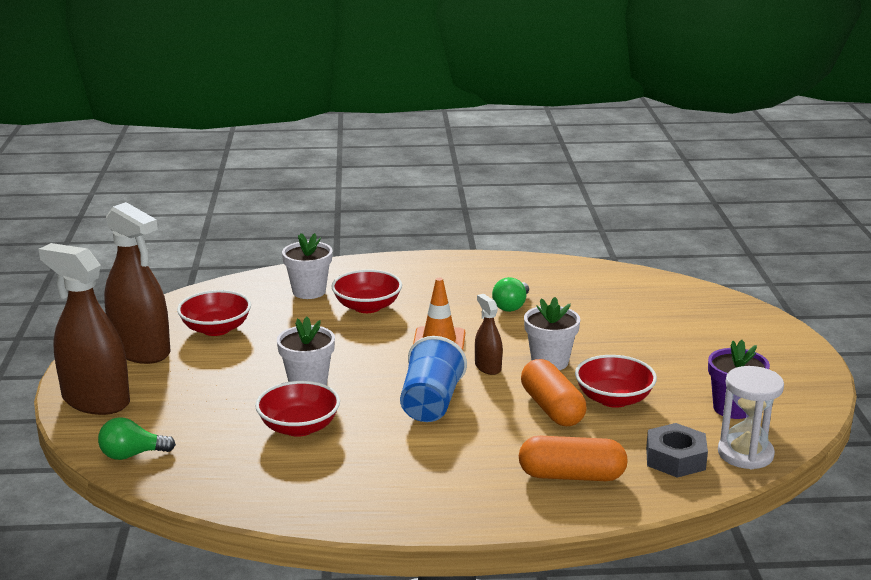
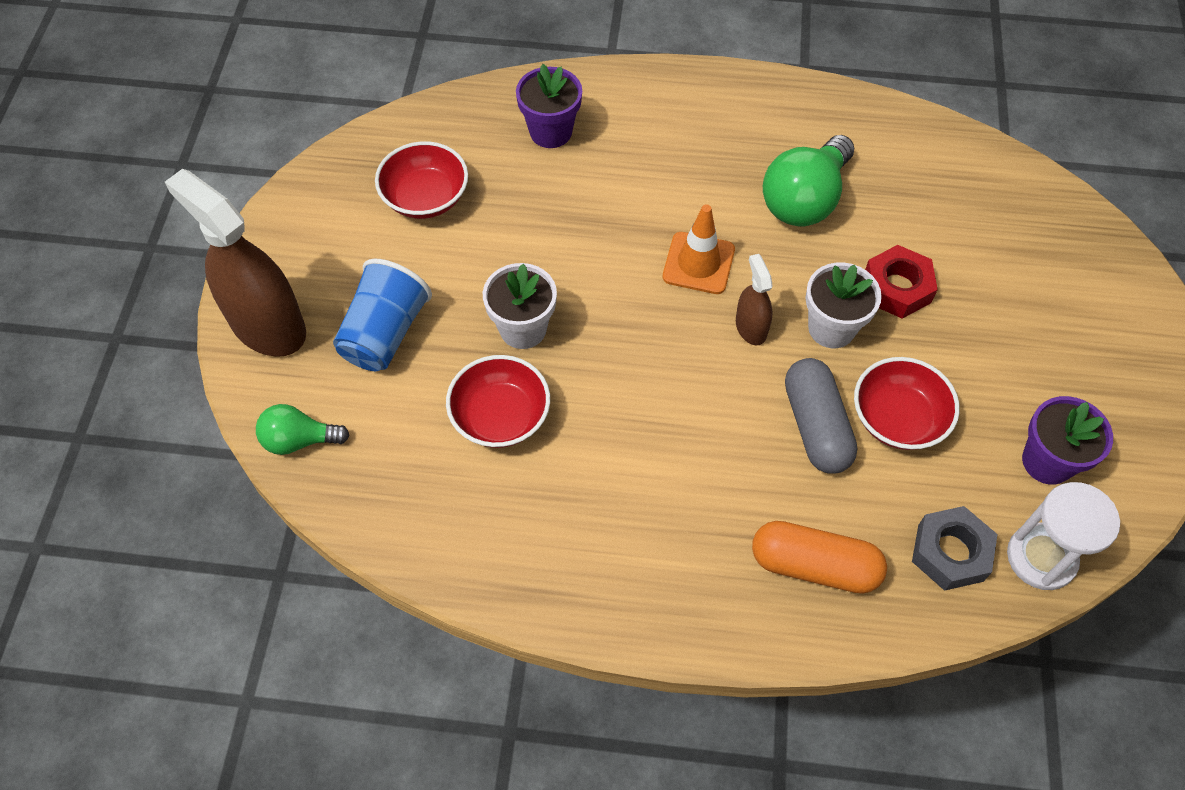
camera: 10 degrees right, 35 degrees up
(141, 350) = (330, 230): brown spray bottle -> none
(309, 291) = (551, 132): white flower pot -> purple flower pot
(367, 307) = (619, 175): red bowl -> none
(431, 404) = (667, 393): blue cup -> blue cup (385, 333)
(511, 306) = (804, 200): green light bulb -> green light bulb, size x1.72
(552, 408) = (816, 426): orange capsule -> grey capsule
(593, 339) = (897, 288): none -> red nut

